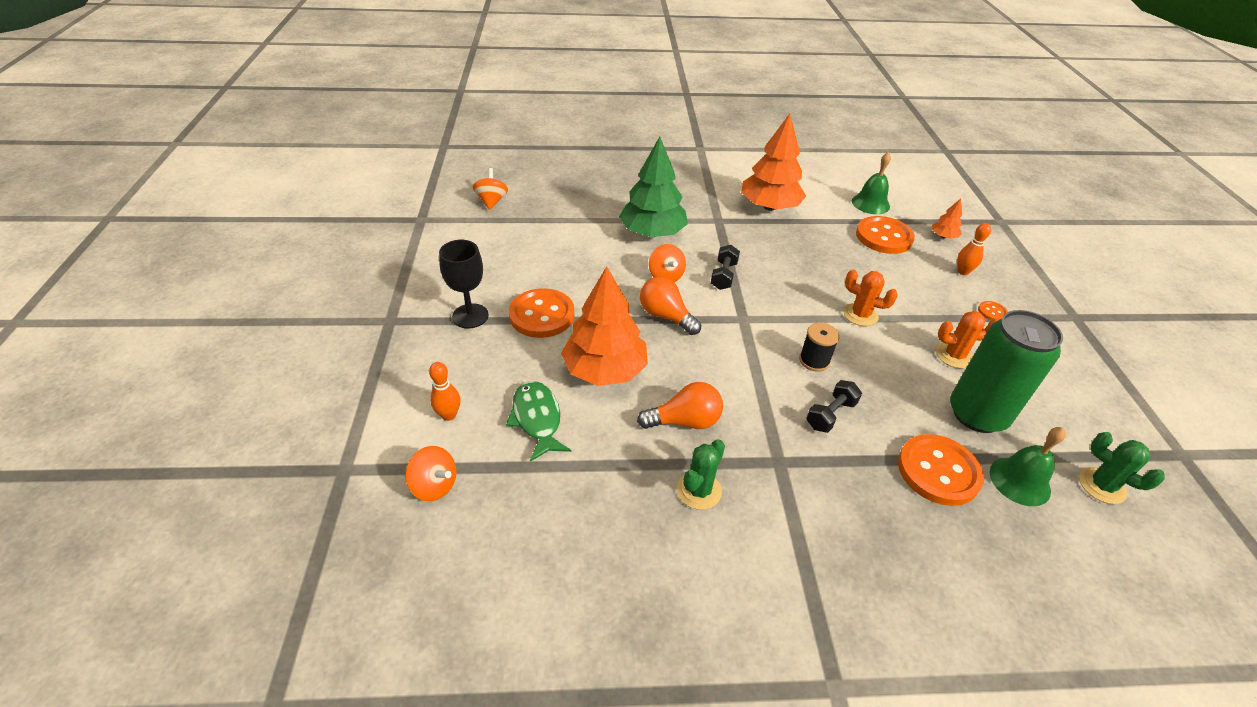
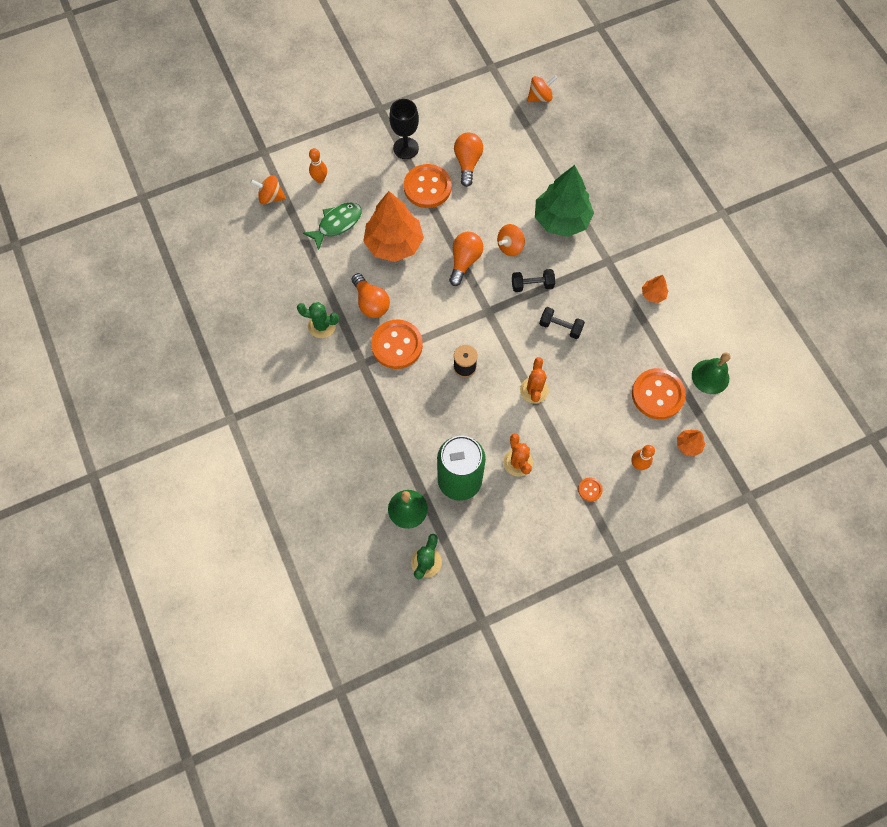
camera: 70 degrees right, 25 degrees up
(434, 485) = (271, 197): orange spinning top -> orange spinning top turned 90 degrees clockwise
(532, 273) = (467, 163): none -> orange light bulb
(769, 207) = (653, 294): orange tree -> orange tree, size x0.43
(830, 415) = (415, 386): black dumbbell -> black dumbbell (560, 327)
(938, 471) = (394, 457): orange button -> orange button (397, 345)

